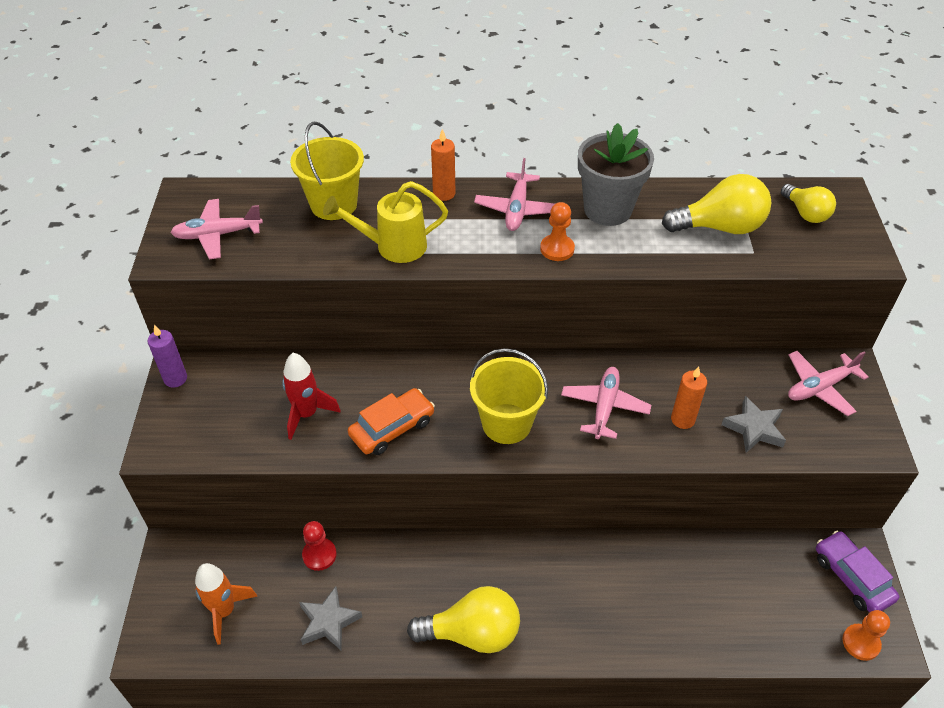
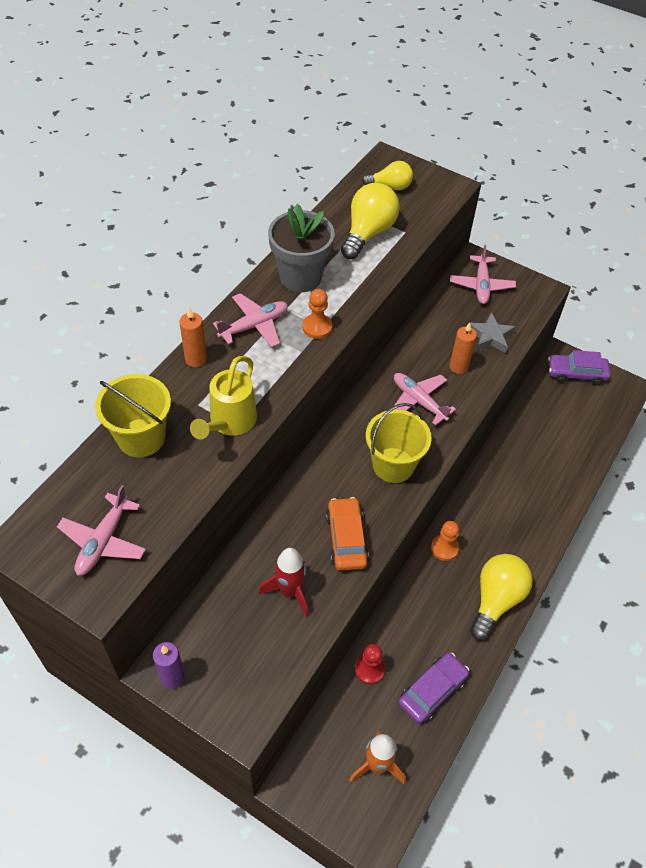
camera: 60 degrees left, 5 degrees up
(329, 622) = (432, 691): grey star -> purple car
(517, 209) = (254, 326): pink plane -> pink plane turned 75 degrees counterclockwise
(861, 643) = (618, 399): orange pawn -> orange pawn (444, 548)

